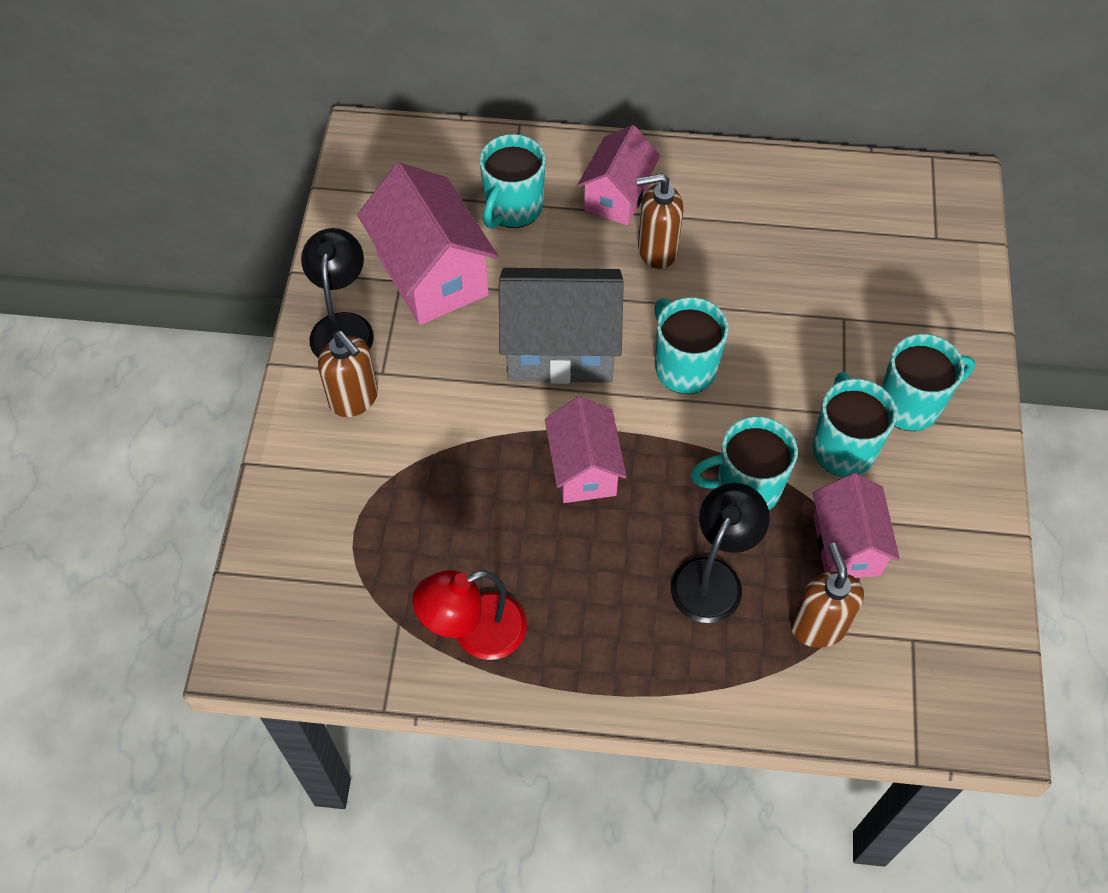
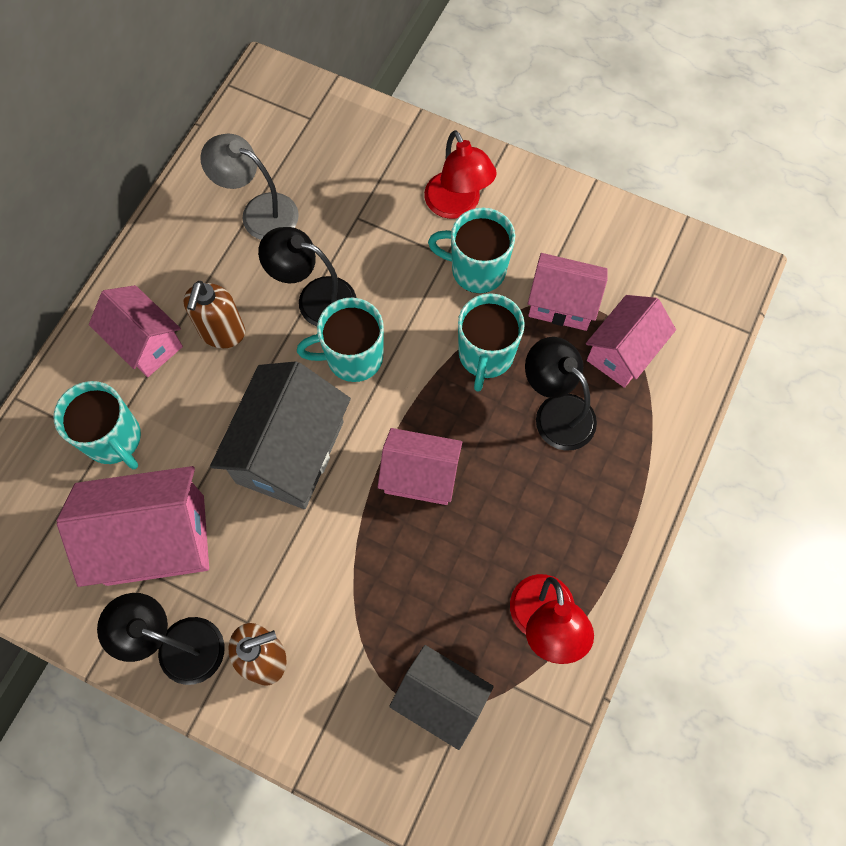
camera: 70 degrees left, 10 degrees up
(365, 559) = (440, 698): none -> grey house
(732, 313) = (315, 298): none -> black lamp
(802, 233) = (259, 212): none -> grey lamp
(818, 626) = (622, 352): brown soap dispenser -> pink house
(911, 405) = (457, 205): turquoise mug -> red lamp

